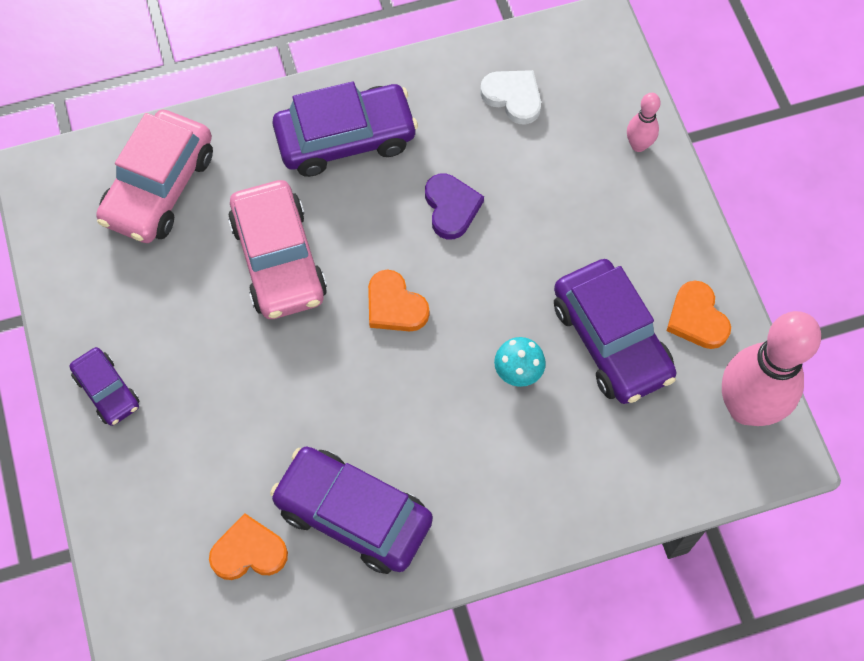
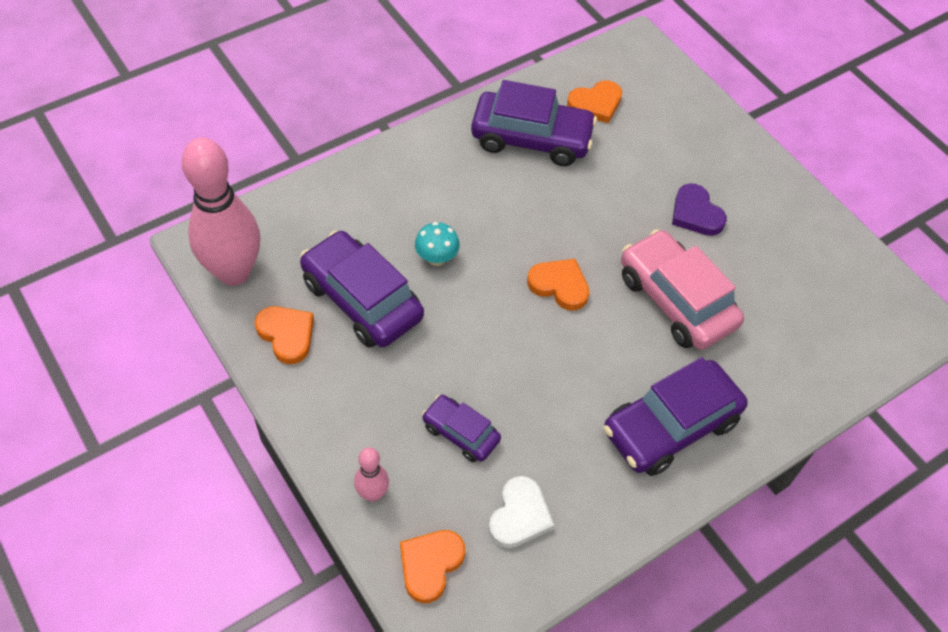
camera: 160 degrees right, 10 degrees down
(107, 391) = (755, 176): purple car -> purple car (460, 433)
(159, 187) = (814, 337): pink car -> none
(451, 208) = (542, 382): purple heart -> purple heart (696, 213)
(513, 97) = (519, 515): white heart -> white heart turned 90 degrees counterclockwise
(601, 78) = (430, 565): none -> orange heart

